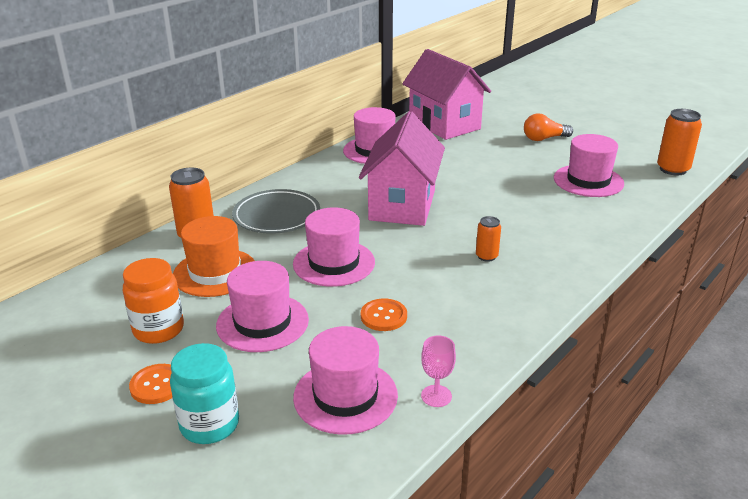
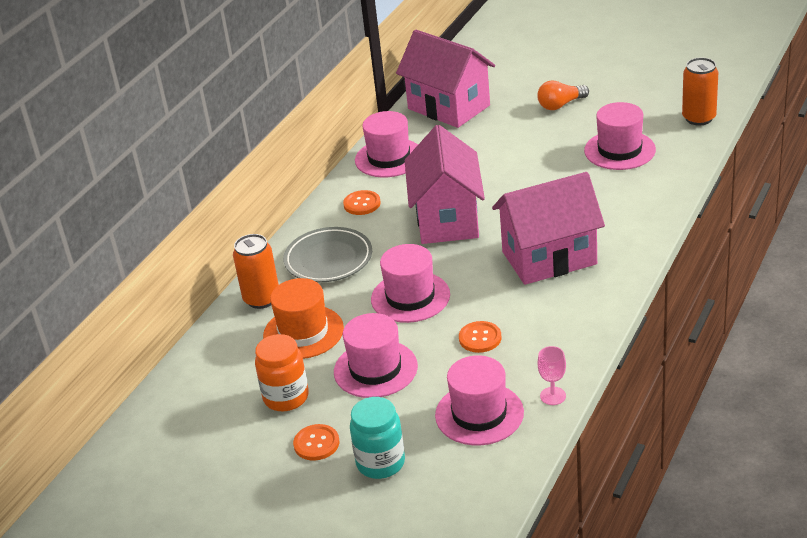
camera: 10 degrees left, 5 degrees up
(332, 179) = (362, 204): none -> orange button
(486, 256) = (549, 258): orange can -> pink house

